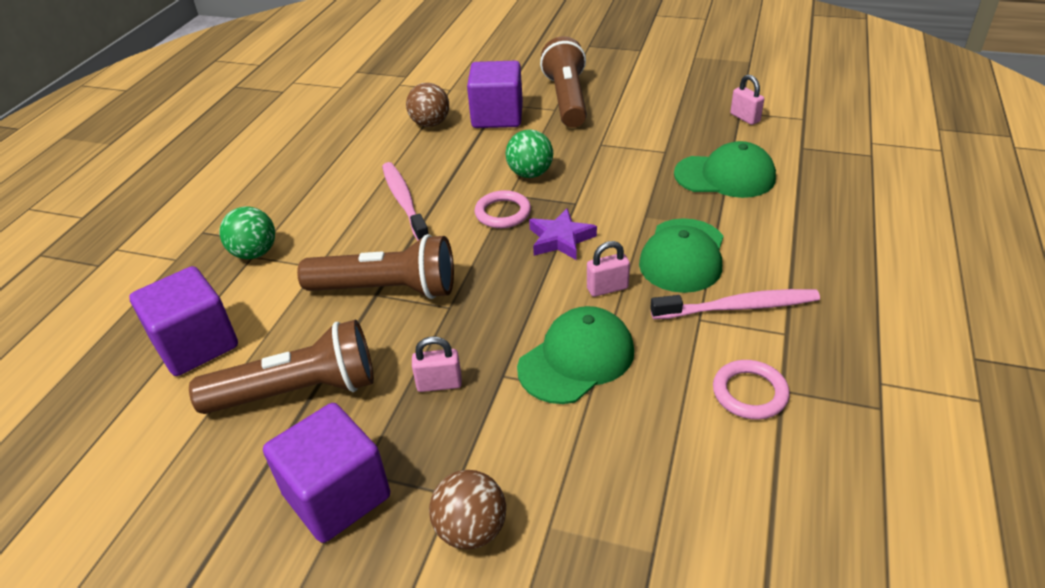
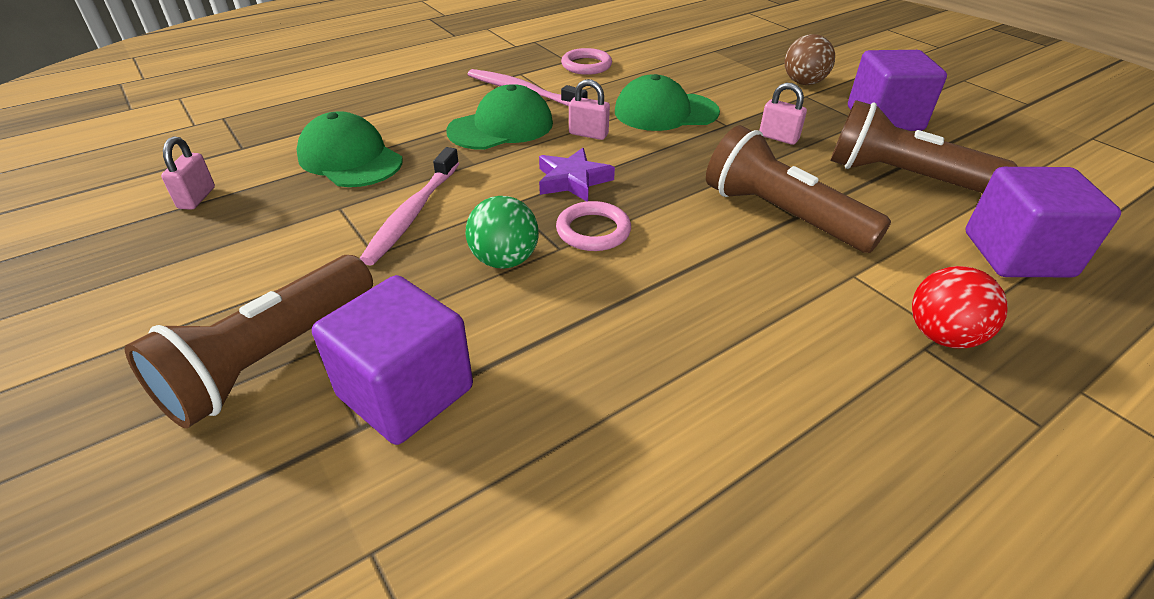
camera: 145 degrees left, 0 degrees up
(255, 253) = (942, 336): green ball -> red ball
(404, 201) = (692, 307): pink toothbrush -> pink toothbrush (412, 213)
(430, 123) = (519, 453): brown ball -> none

